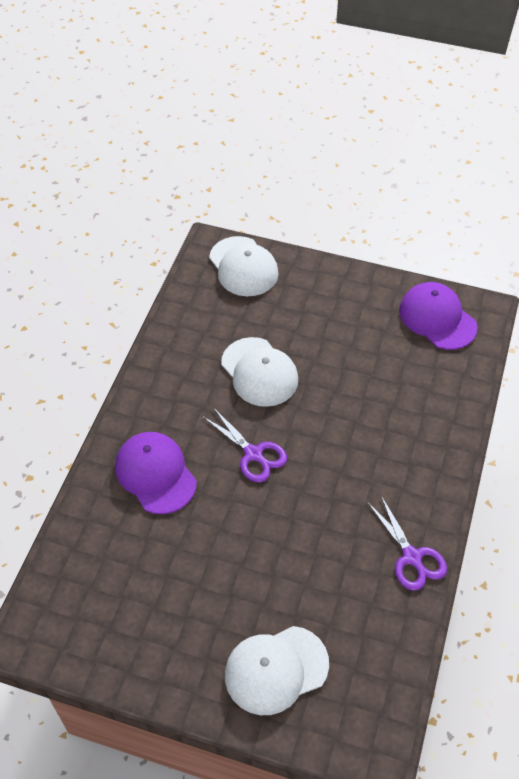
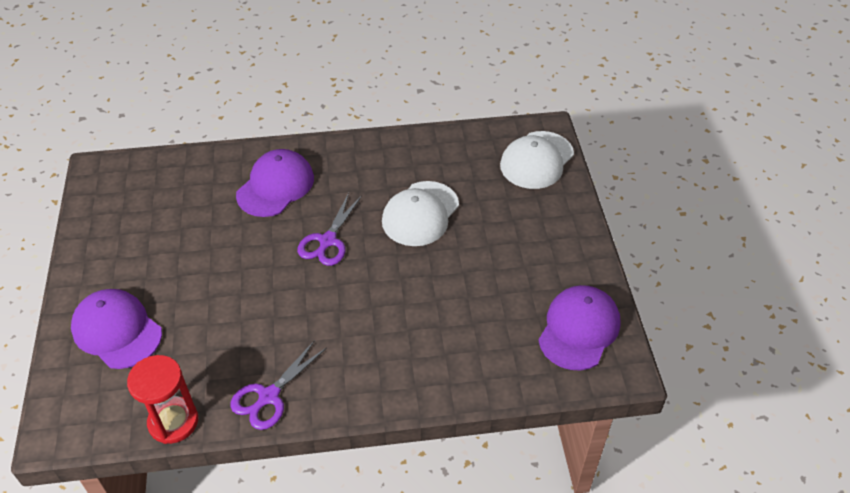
camera: 65 degrees right, 5 degrees down
(276, 670) = (117, 331): white cap -> purple cap
(408, 643) = (173, 422): none -> red hourglass

